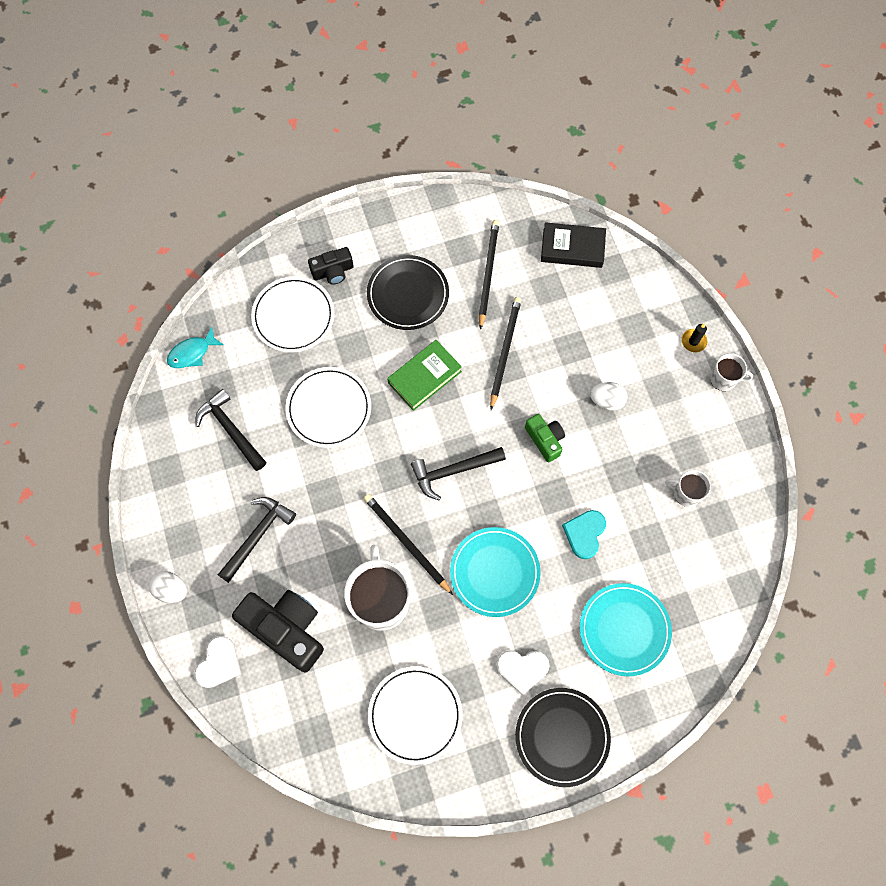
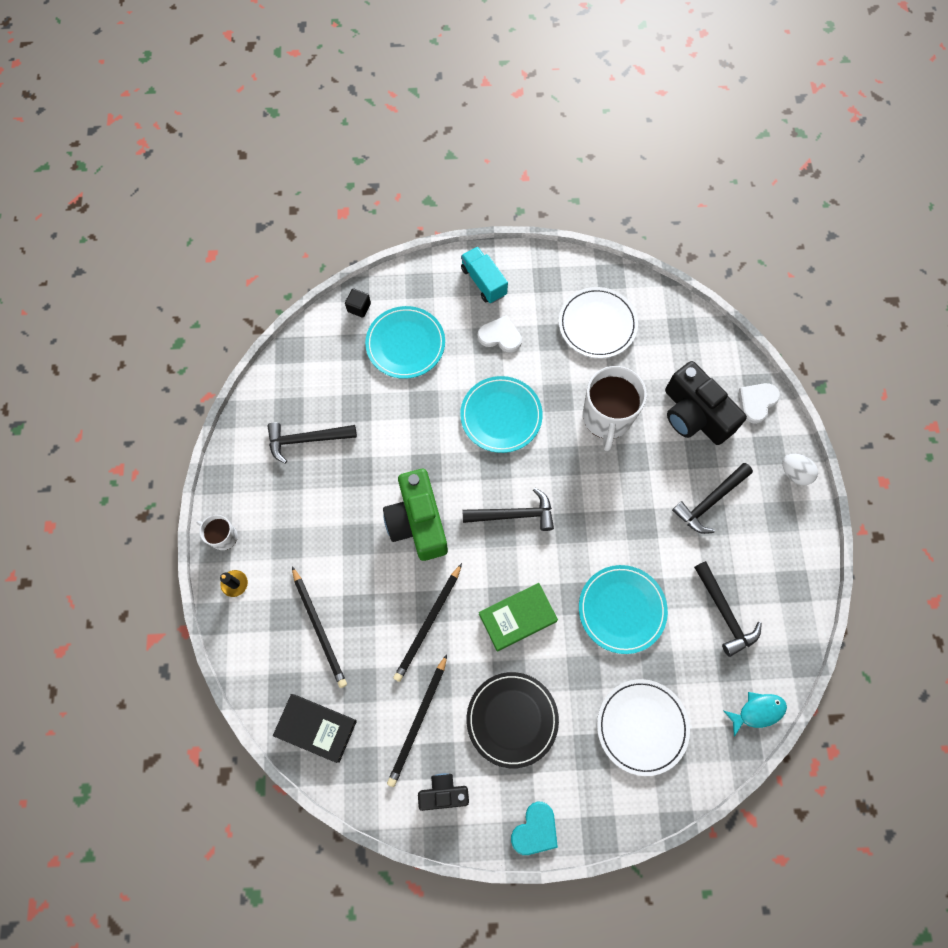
camera: 165 degrees left, 0 degrees up
(329, 408) = (622, 609): white plate -> turquoise plate
(333, 271) = (589, 772): black camera -> black camera (443, 793)
(406, 543) = (573, 460): black pencil -> black pencil (319, 628)
(545, 440) = (418, 522): green camera -> green camera, size x1.85
(562, 736) = (483, 282): black plate -> turquoise truck
(584, 533) = (411, 428): turquoise heart -> turquoise heart (535, 830)
(606, 401) = (345, 545): white egg -> none
(686, 493) = (307, 440): white mug -> black hammer
(693, 662) = (359, 307): none -> black cube

